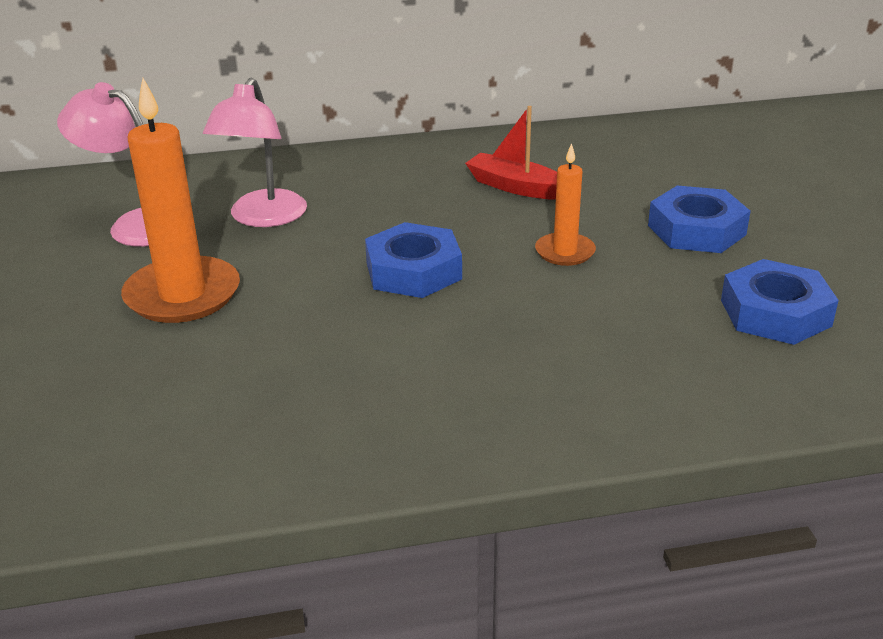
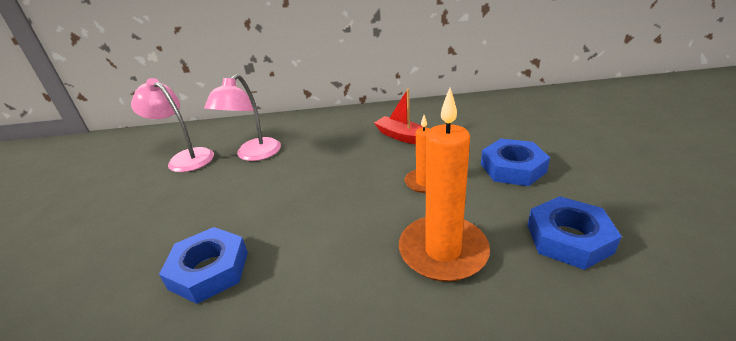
camera: 10 degrees right, 0 degrees up
(182, 295) = (184, 206): orange candle -> orange candle (443, 251)
(413, 271) = (325, 194): blue nut -> blue nut (209, 270)

